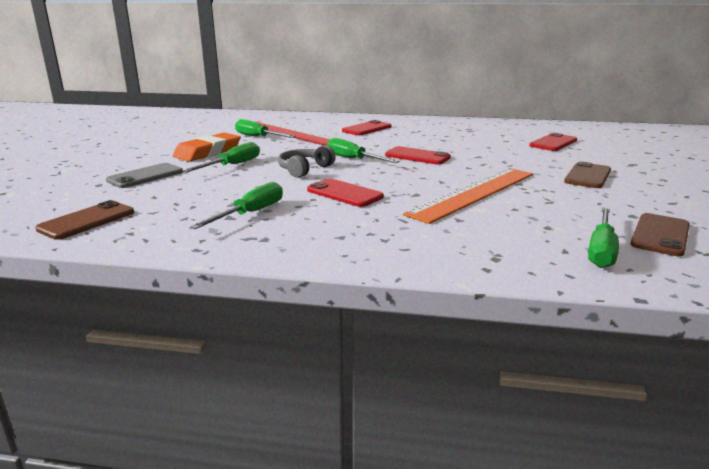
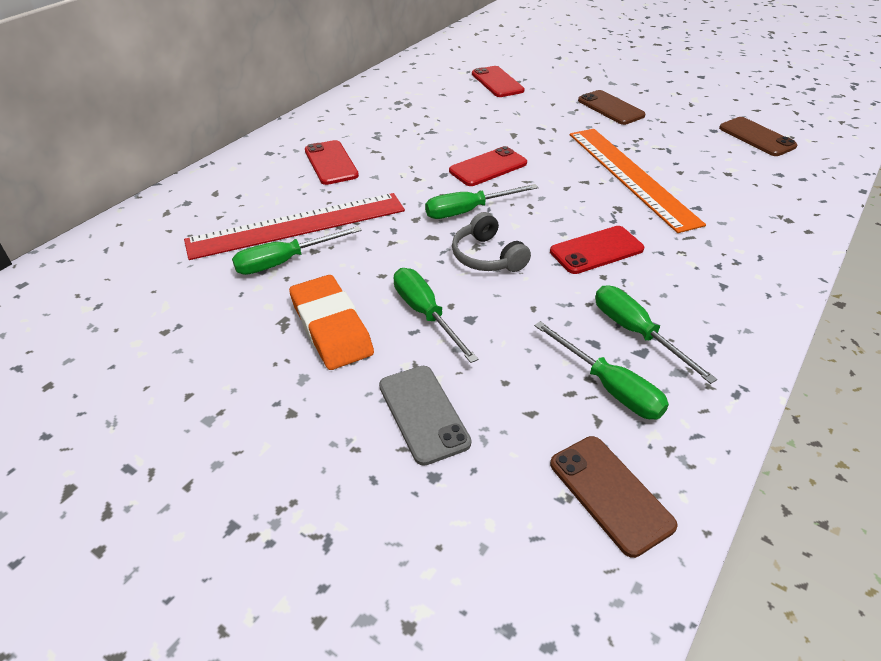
camera: 65 degrees left, 20 degrees up
(601, 250) = (780, 170): green screwdriver -> green screwdriver (609, 387)

